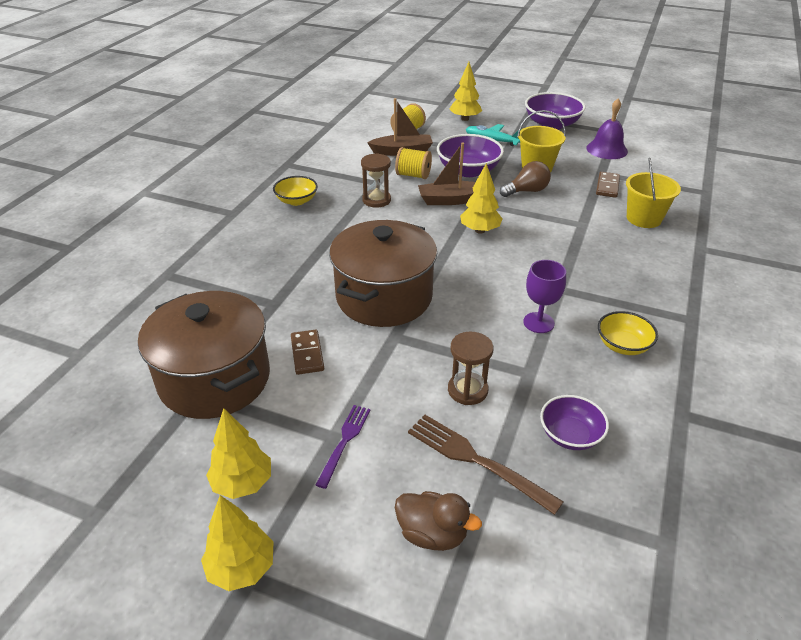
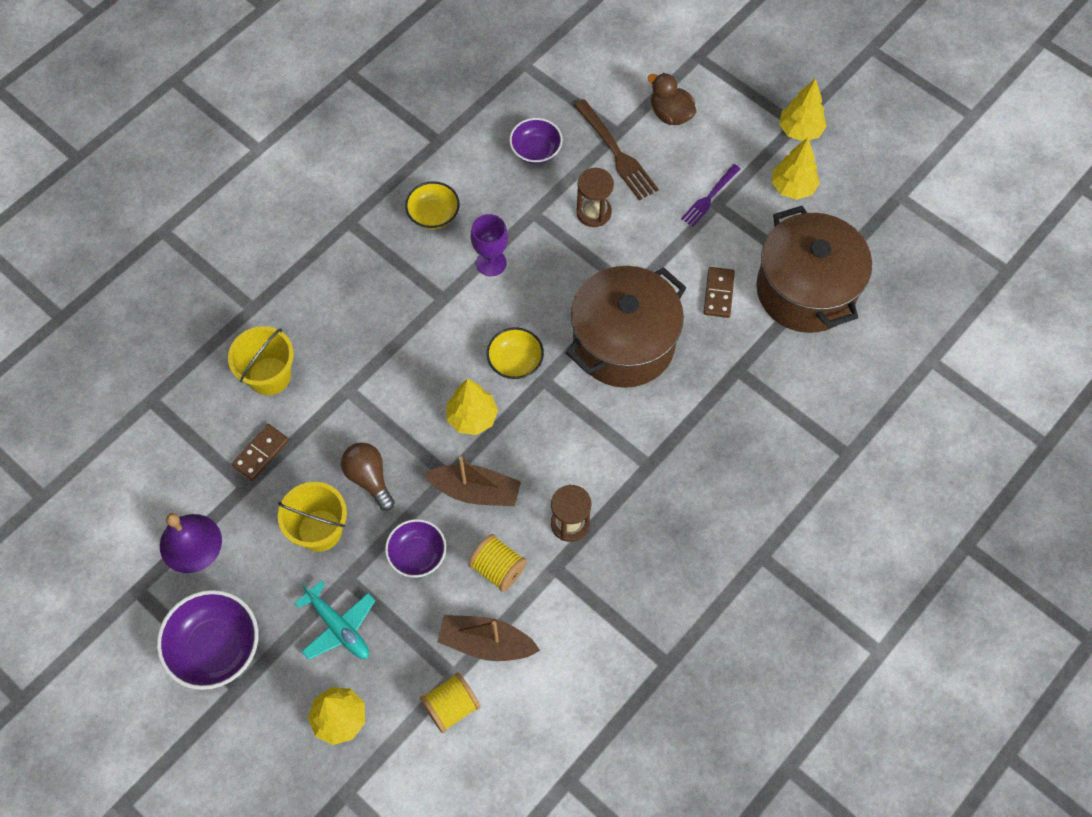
camera: 160 degrees left, 25 degrees up
(296, 201) = (674, 557): yellow bowl -> yellow bowl (515, 361)
(468, 170) = (417, 554): purple bowl -> purple bowl, size x0.63
(526, 191) = (369, 478): brown light bulb -> brown light bulb turned 60 degrees clockwise

